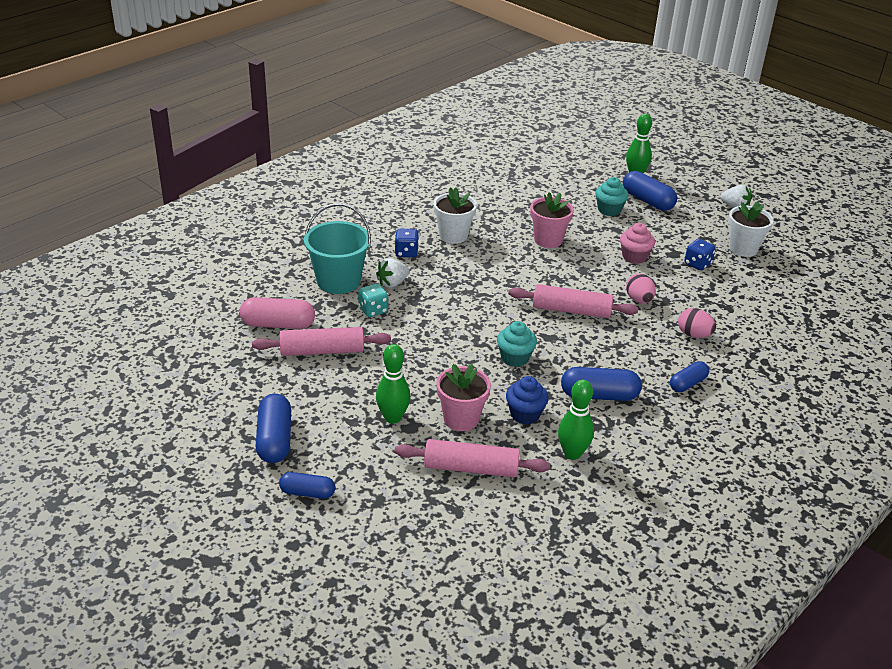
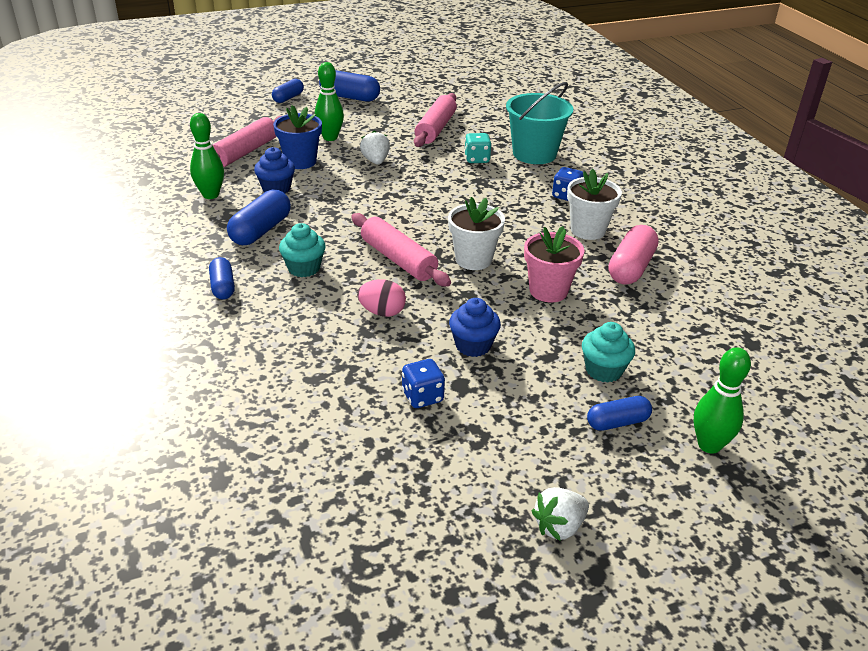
camera: 115 degrees right, 0 degrees up
(278, 324) = (485, 119): pink capsule -> pink capsule (631, 268)
(392, 283) = (514, 177): white strawberry -> white strawberry (375, 161)
(461, 419) = (300, 161): pink flower pot -> blue flower pot
(515, 358) = (352, 205): turquoise cupcake -> turquoise cupcake (304, 268)
(571, 310) = (398, 259): pink rolling pin -> pink rolling pin turned 75 degrees counterclockwise
(634, 257) = (473, 345): pink cupcake -> blue cupcake
(647, 201) = (617, 422): blue capsule -> blue capsule, size x0.63
(694, 334) = (289, 326): pink egg -> none
(743, 248) = (432, 468): white flower pot -> white flower pot (473, 259)

